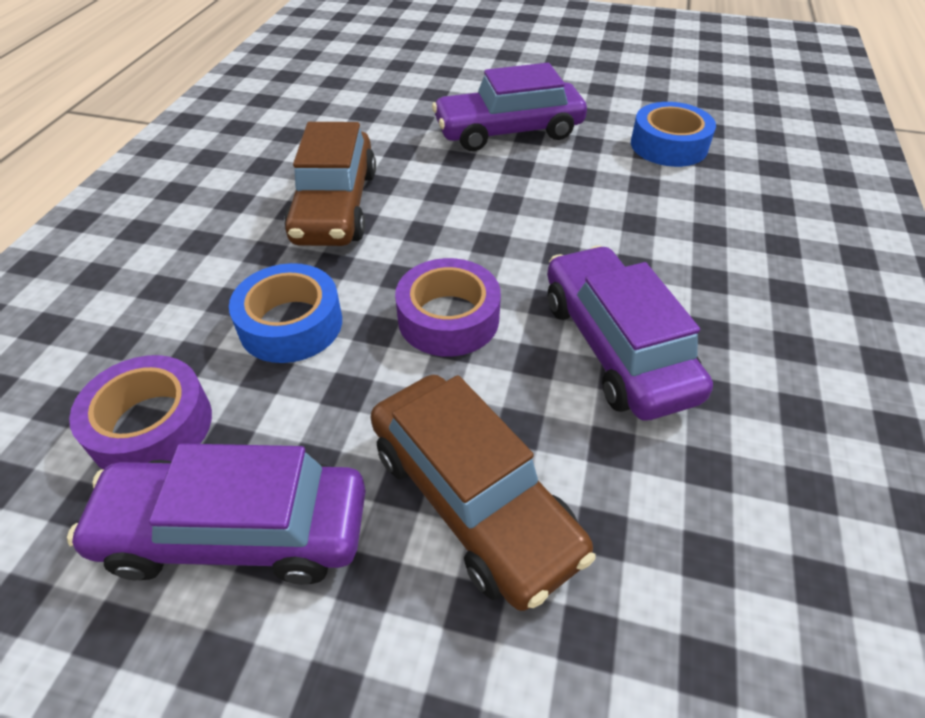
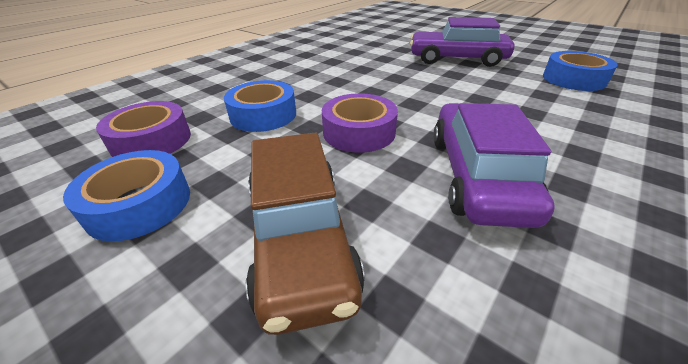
camera: 25 degrees right, 10 degrees down
(236, 531) = (139, 204): purple car -> blue tape
(335, 206) = (329, 73): brown car -> none

